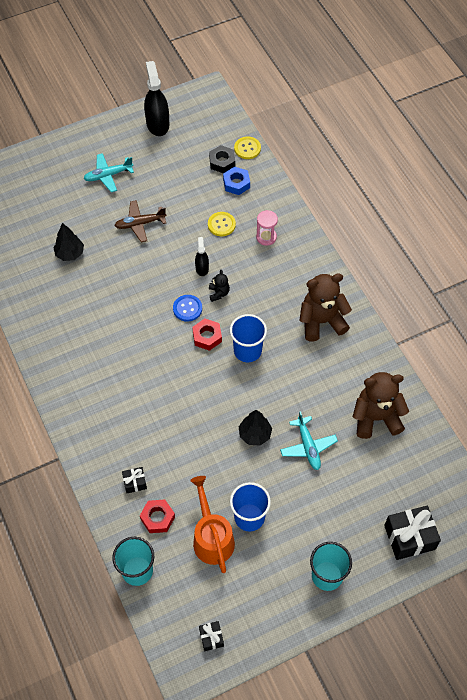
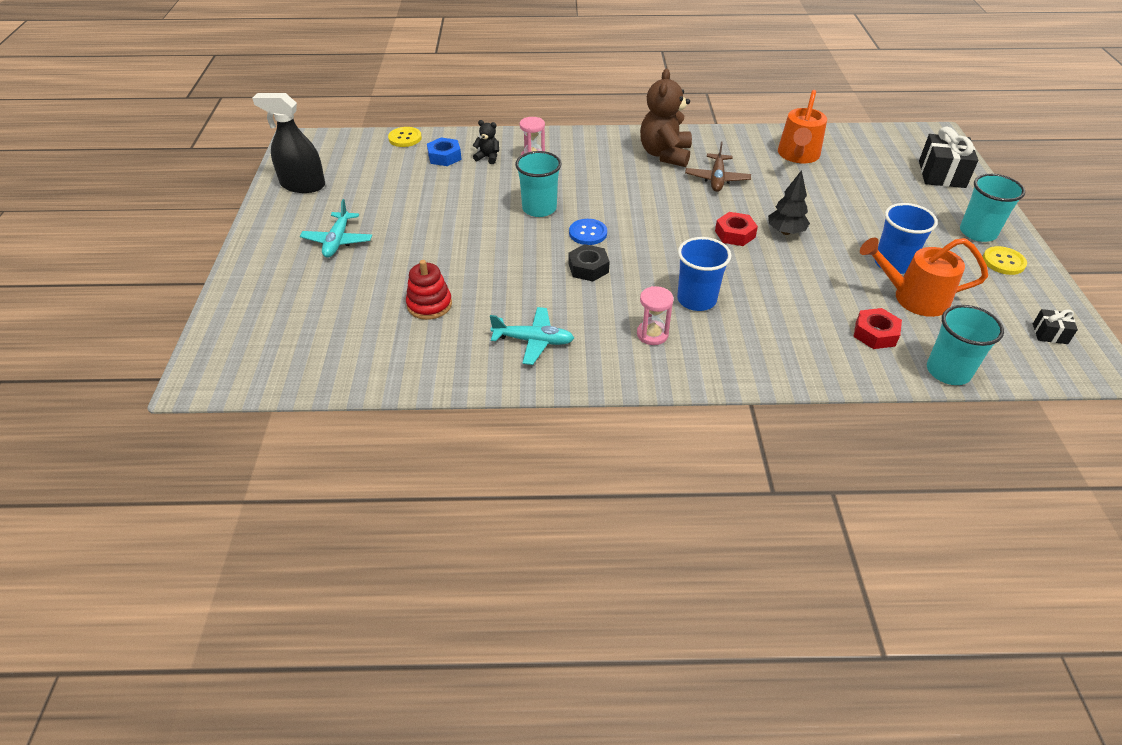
camera: 65 degrees left, 15 degrees down
(70, 253) = (429, 305): black tree -> red stacking toy
(96, 384) = (652, 334): none -> pink hourglass
(135, 482) = (817, 339): black gift -> none
(140, 224) = (436, 236): brown plane -> brown plane (717, 179)
(202, 268) = (539, 208): black spray bottle -> turquoise cup
(207, 337) = (636, 230): red nut -> red nut (735, 234)
(218, 293) = (582, 206): black teddy bear -> black teddy bear (488, 157)
(221, 225) = (491, 180): yellow button -> yellow button (1003, 262)
(222, 162) = (406, 158): black nut -> black nut (588, 268)
(247, 351) = (673, 208): blue cup -> blue cup (696, 300)
(308, 447) = (816, 202): turquoise plane -> turquoise plane (534, 341)
(376, 418) = (798, 156): brown teddy bear -> orange watering can

